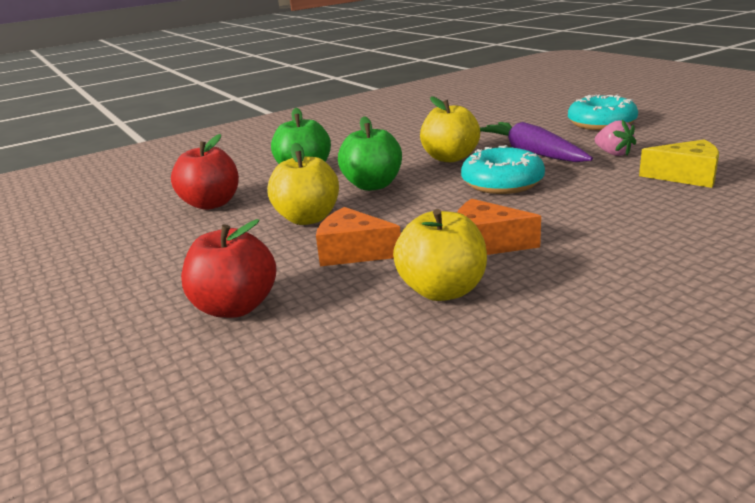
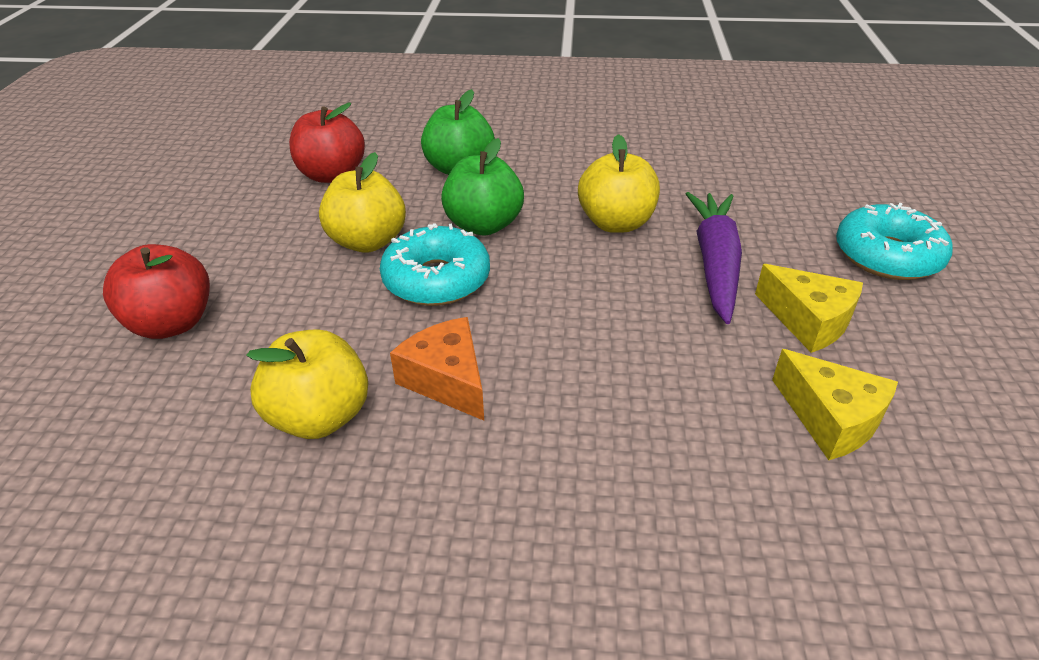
camera: 35 degrees right, 15 degrees up
(353, 252) = (334, 313): orange cheese -> none
(502, 183) = (604, 296): turquoise donut -> turquoise donut (436, 279)
(613, 153) = (808, 321): pink strawberry -> yellow cheese

